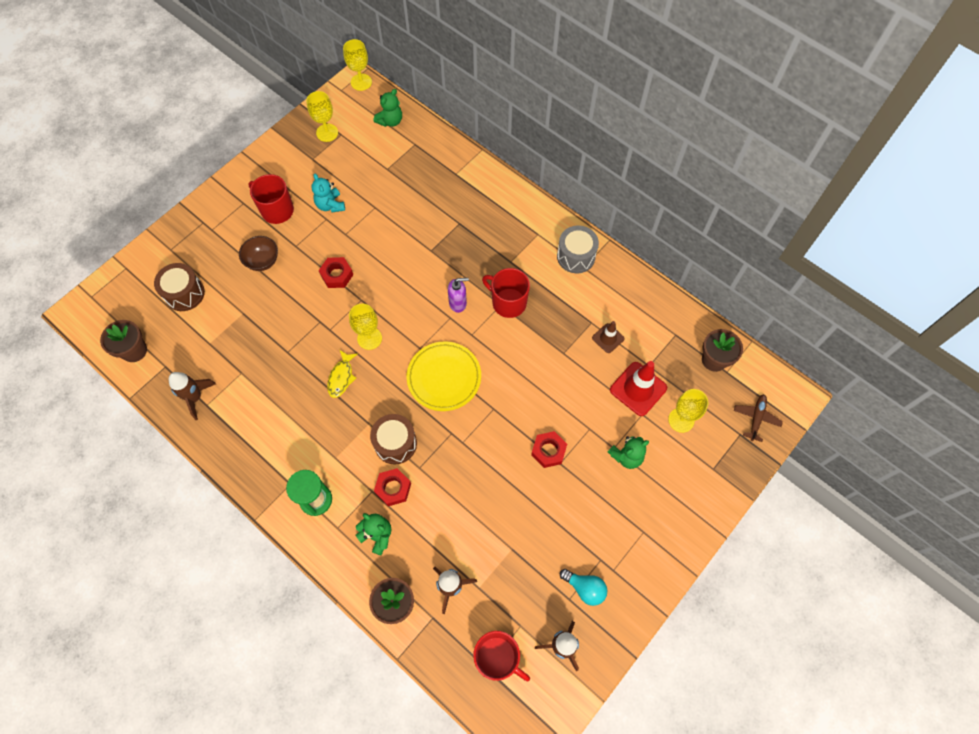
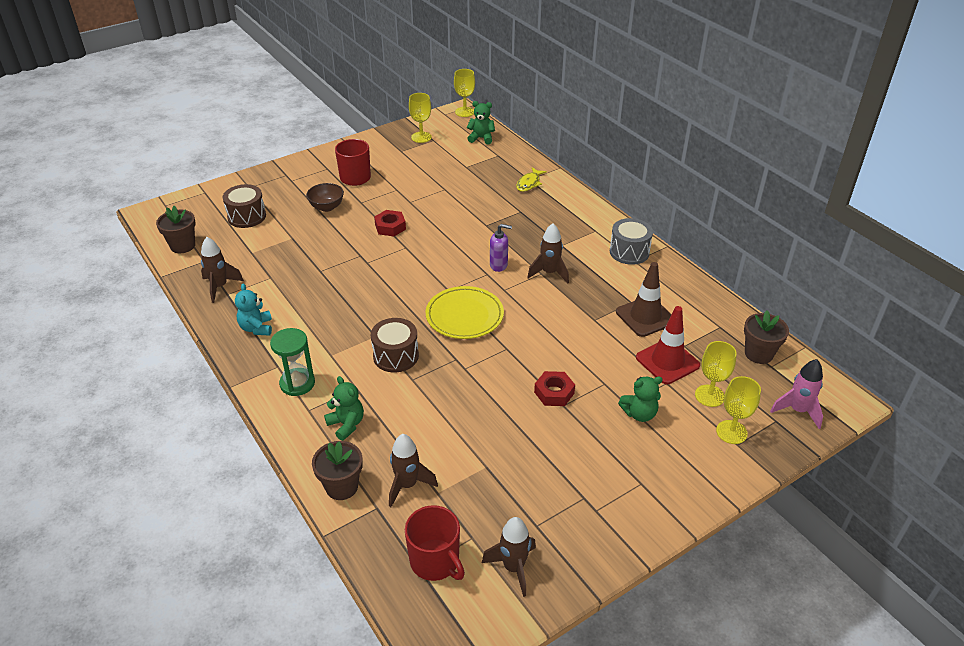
camera: 15 degrees right, 25 degrees down
(330, 205) = (404, 181): turquoise teddy bear -> turquoise teddy bear (256, 328)
(341, 377) = (363, 297): yellow fish -> yellow fish (529, 183)
(369, 338) = (402, 275): yellow goblet -> yellow goblet (731, 432)
(390, 121) = (481, 138): green teddy bear -> green teddy bear turned 135 degrees counterclockwise
(393, 488) = (379, 390): red nut -> none
(508, 302) = (549, 273): red mug -> brown rocket
(585, 588) = (558, 519): turquoise light bulb -> none
(608, 338) = (645, 317): brown traffic cone -> brown traffic cone, size x1.73
(756, 418) = (797, 410): brown plane -> pink rocket

